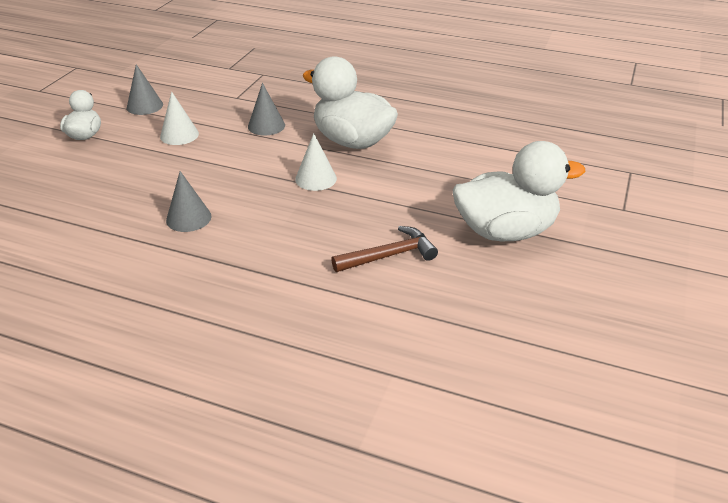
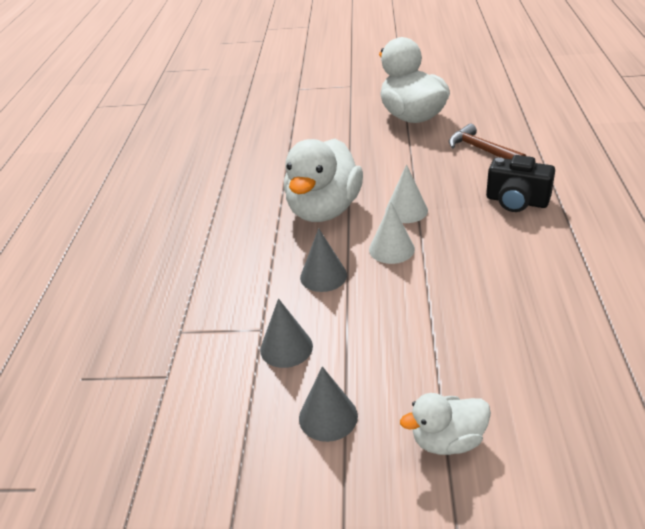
camera: 105 degrees left, 0 degrees up
(179, 135) = (386, 339): white cone -> white cone (391, 249)
(188, 218) = (531, 260): grey cone -> grey cone (286, 347)
(274, 242) = (516, 201): none -> black camera

